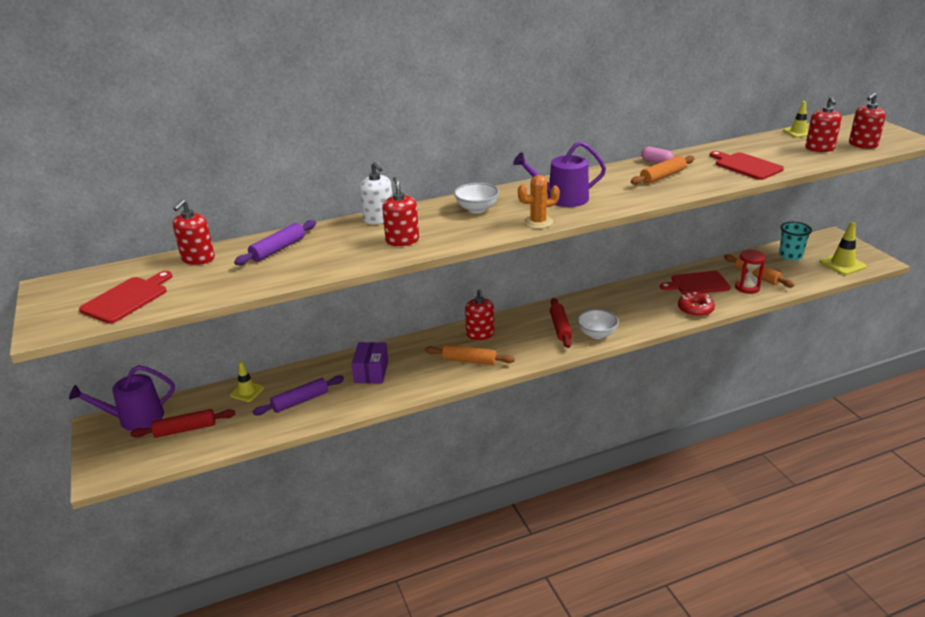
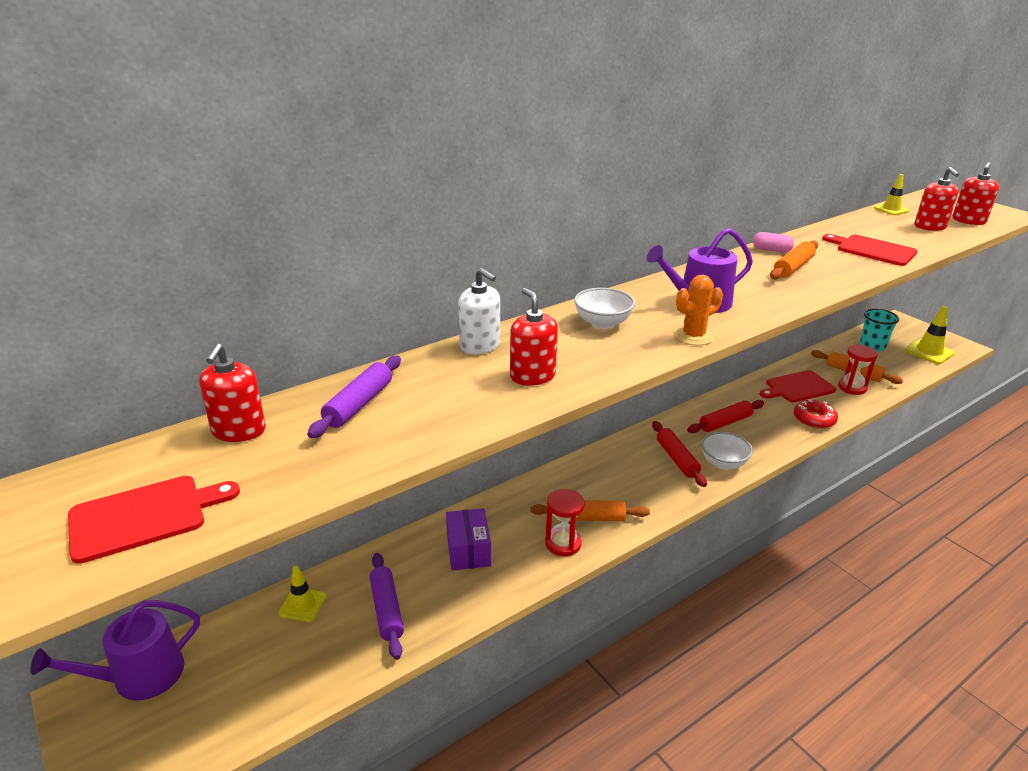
camera: 15 degrees left, 0 degrees up
(127, 298) = (144, 516): red cutting board -> red cutting board turned 45 degrees clockwise
(185, 429) = (227, 685): red rolling pin -> red rolling pin (725, 422)
(300, 401) = (387, 610): purple rolling pin -> purple rolling pin turned 60 degrees counterclockwise
(441, 375) = (563, 543): none -> red hourglass
(480, 334) = (585, 478): red soap dispenser -> none

